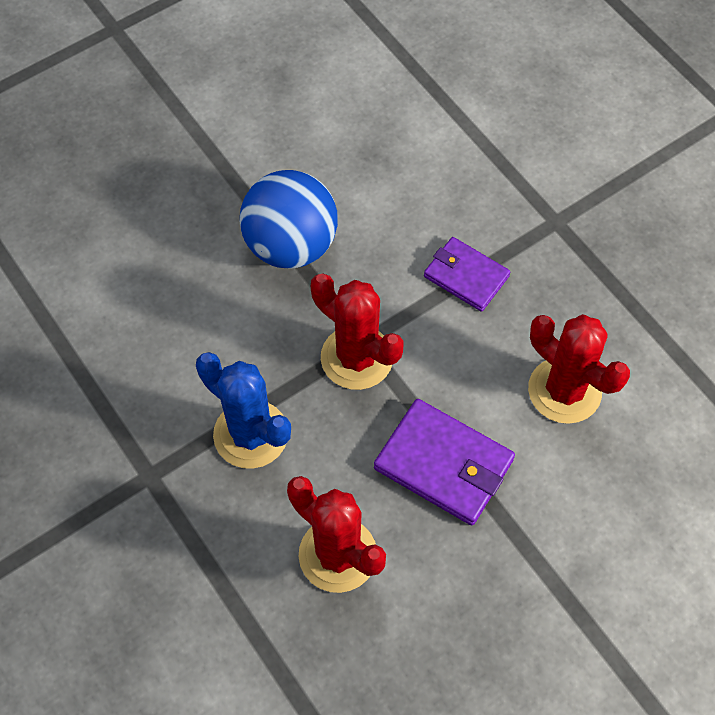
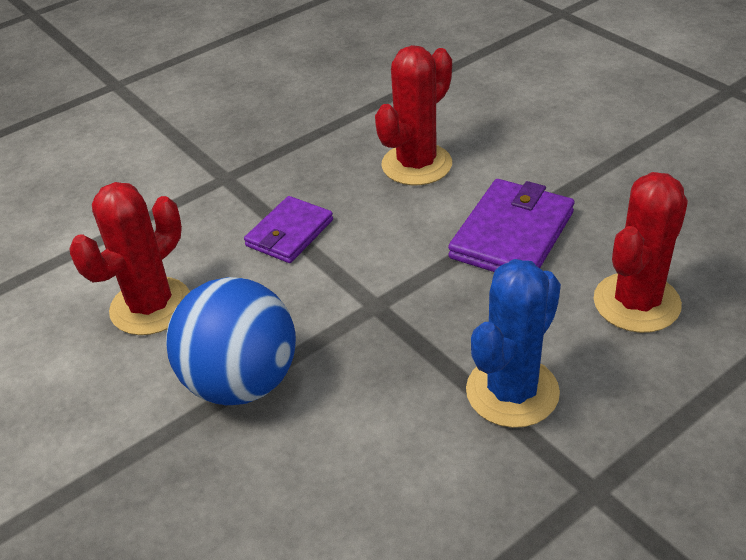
camera: 90 degrees left, 20 degrees down
(357, 358) = (397, 308): red cactus -> red cactus (151, 306)

